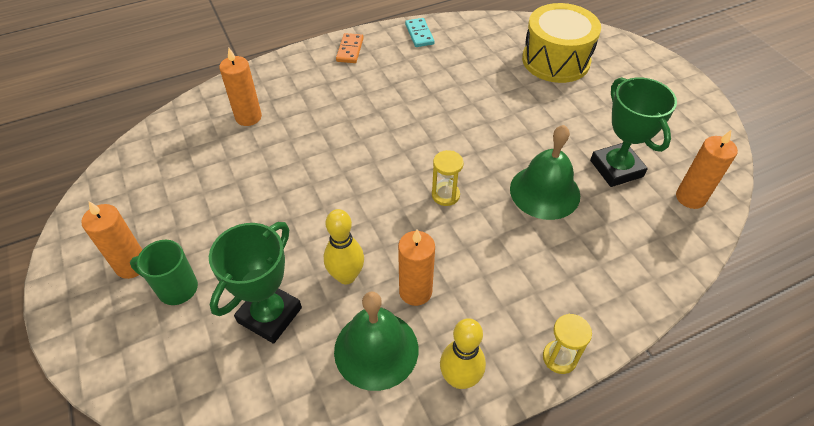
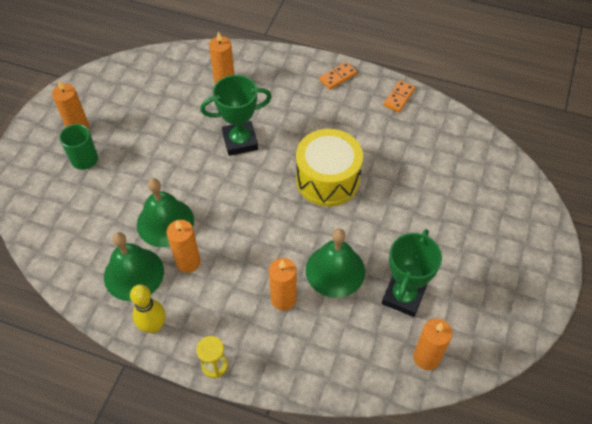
camera: 45 degrees right, 5 degrees up
(270, 315) = (108, 210): green trophy -> green trophy (240, 141)
(346, 276) = (165, 222): yellow bowling pin -> green bell
(419, 34) = (399, 97): turquoise domino -> orange domino
(445, 195) = (273, 221): yellow hourglass -> none
(537, 248) = (283, 299): none -> orange candle
(556, 60) = (471, 189): yellow drum -> yellow drum (327, 179)

